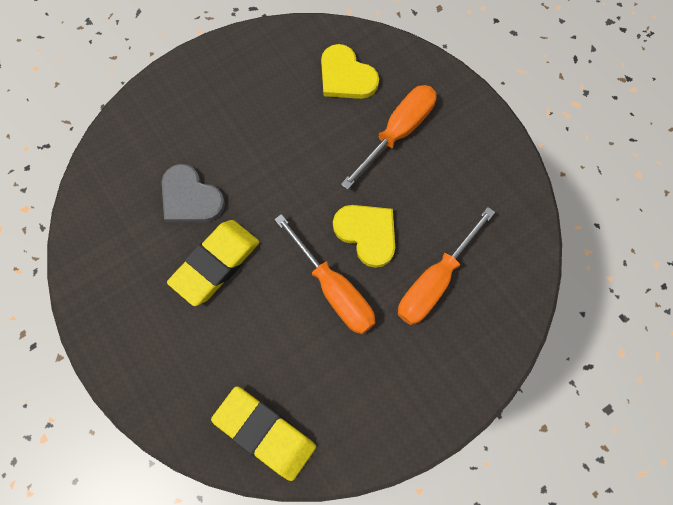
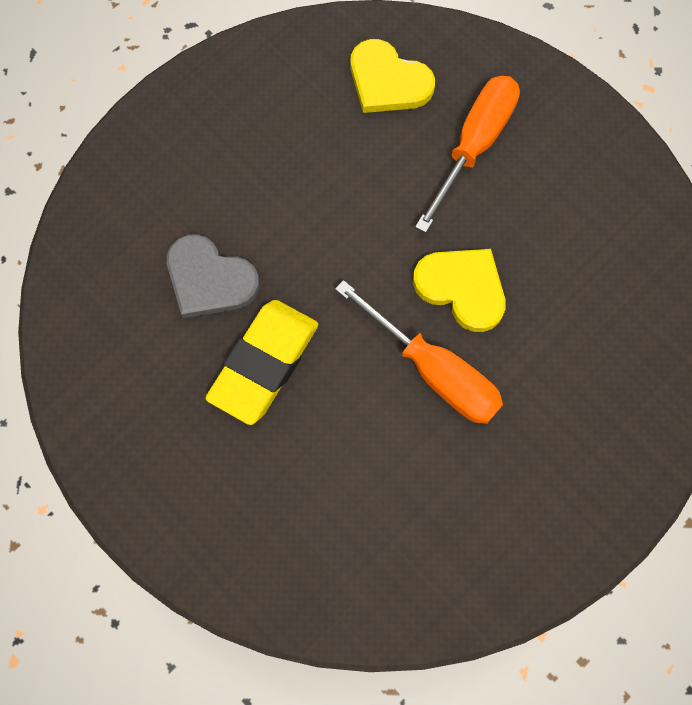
camera: 10 degrees left, 0 degrees up
(265, 433) = (381, 581): yellow eraser -> none
(435, 281) = (566, 337): orange screwdriver -> none

